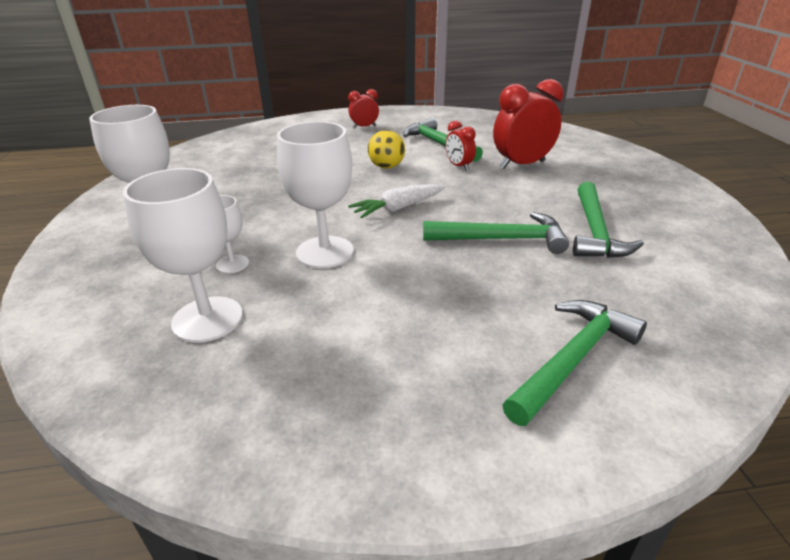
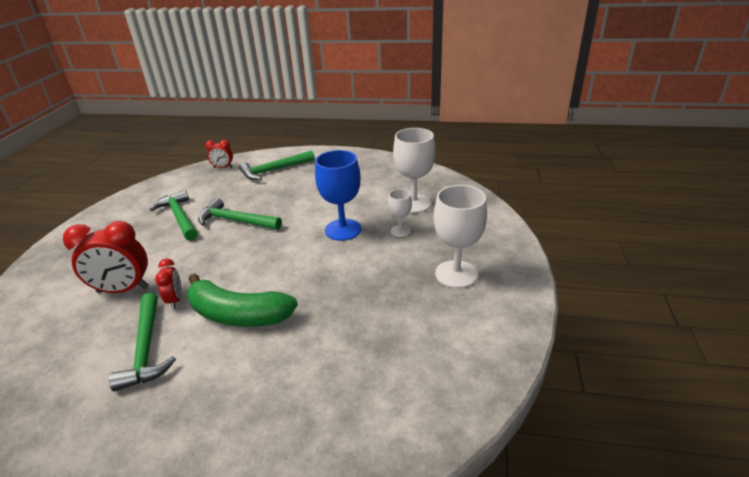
camera: 160 degrees left, 0 degrees up
(325, 252) = (343, 230): white goblet -> blue goblet
(364, 127) = (185, 431): red clock -> red clock (223, 167)
(386, 167) = (238, 315): yellow ball -> green banana
(398, 208) = (273, 257): white carrot -> none
(595, 231) = (179, 217): green hammer -> green hammer turned 60 degrees counterclockwise

